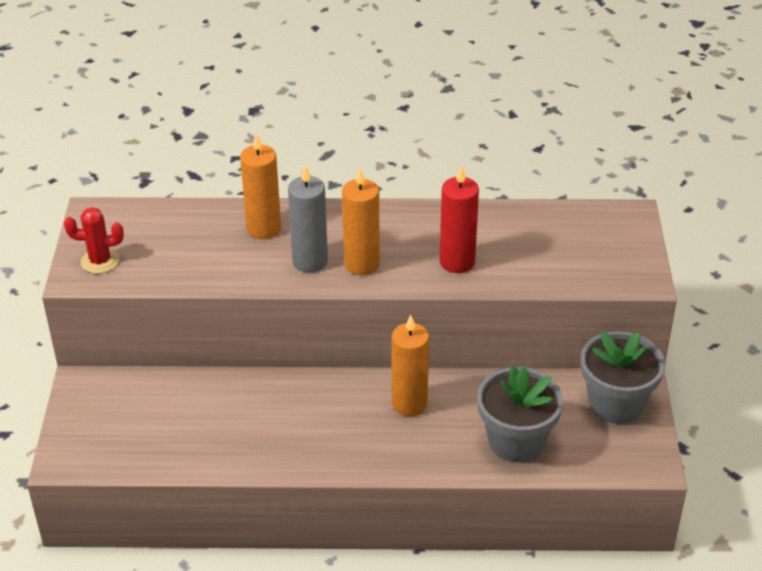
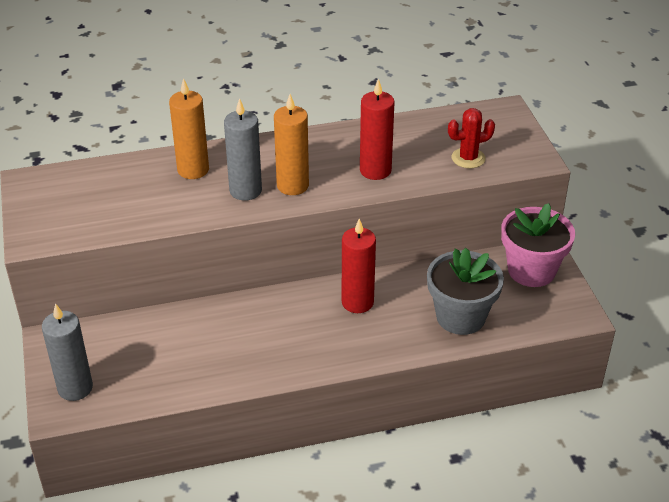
camera: 15 degrees left, 0 degrees up
(88, 439) = (75, 388): none -> grey candle
(100, 261) = (50, 222): red cactus -> red cactus (468, 158)
(409, 403) = (357, 302): orange candle -> red candle
(616, 403) = (531, 270): grey flower pot -> pink flower pot

